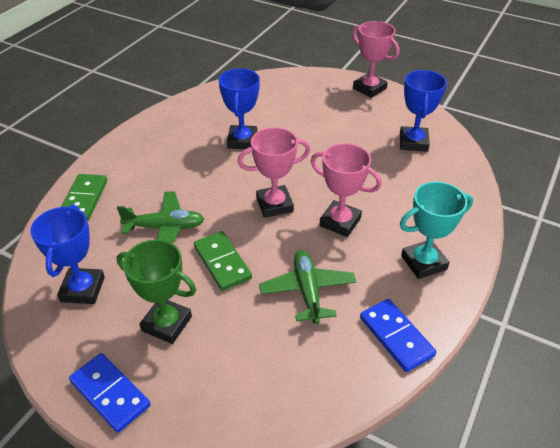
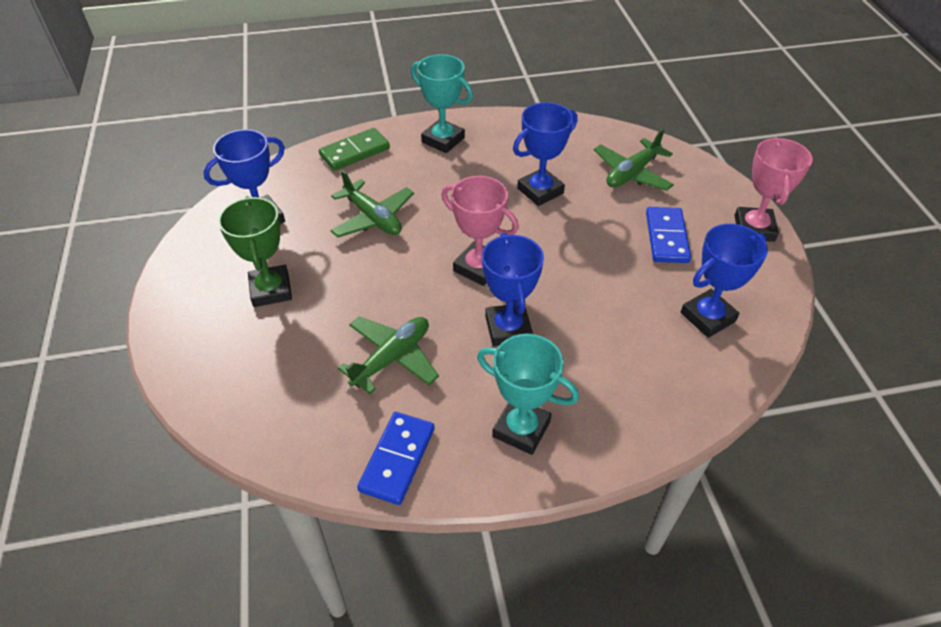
camera: 50 degrees right, 5 degrees up
(110, 393) = (178, 304): blue domino -> blue domino (667, 237)
(136, 152) = (443, 140): none -> turquoise trophy
(222, 262) = (369, 279): green domino -> none
(275, 100) = (632, 173): none -> green plane
(340, 222) = (508, 328): pink trophy -> blue trophy

